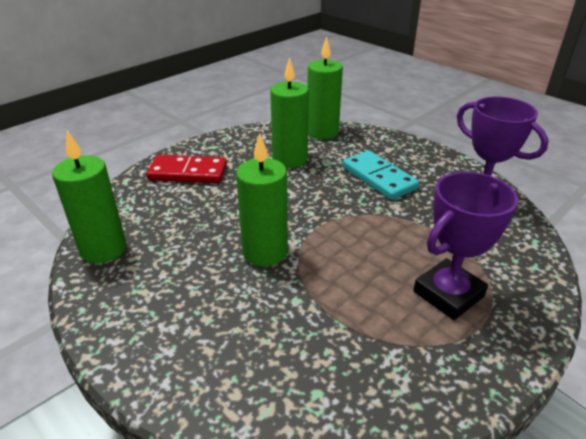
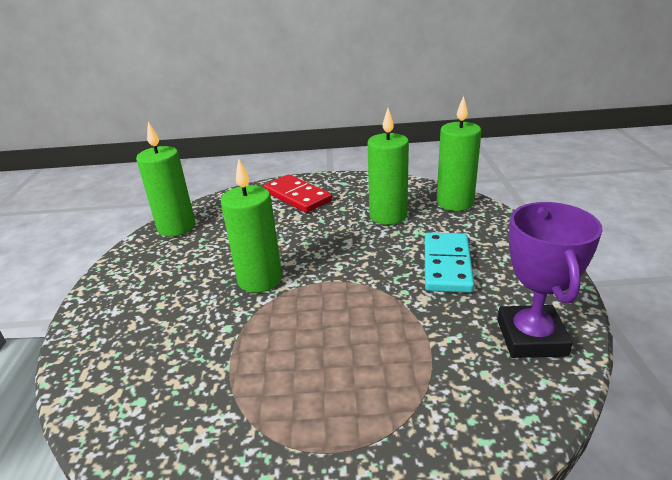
camera: 45 degrees right, 5 degrees down
(448, 294) = (346, 403): purple trophy -> none

